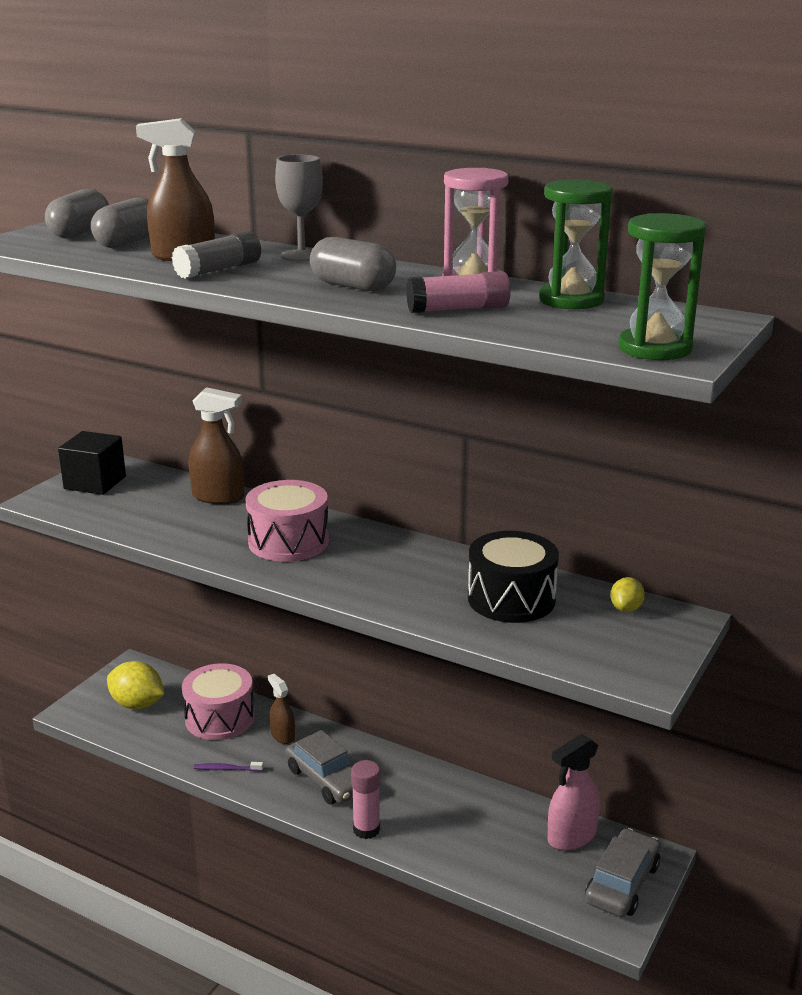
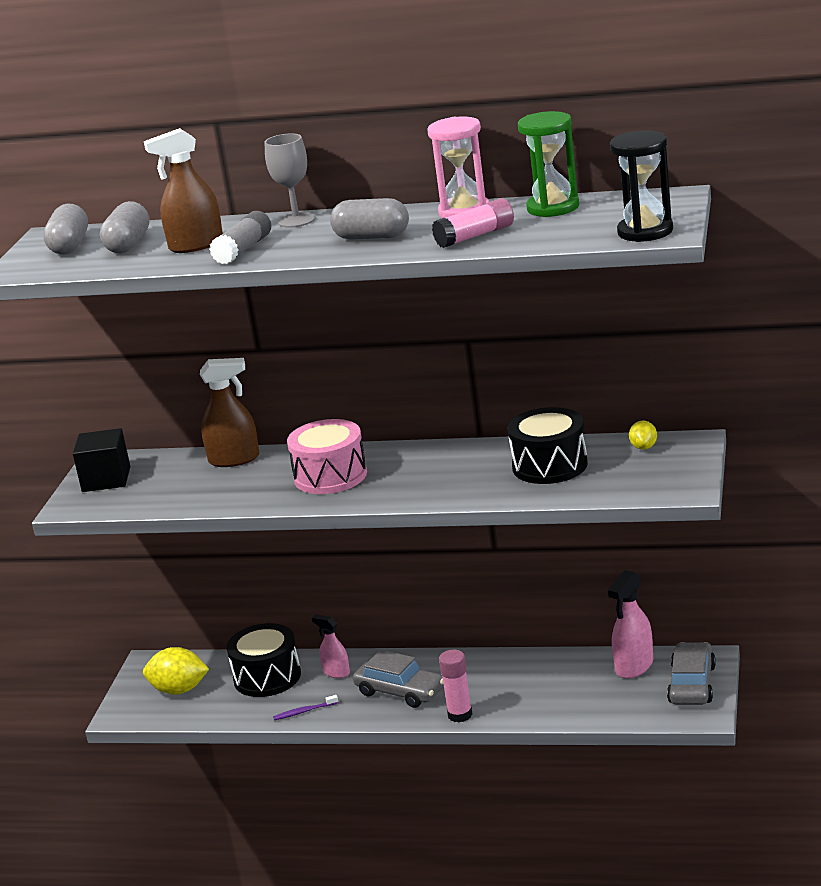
camera: 15 degrees left, 0 degrees up
(220, 718) = (267, 677): pink drum -> black drum
(282, 736) = (336, 672): brown spray bottle -> pink spray bottle
(654, 348) = (645, 232): green hourglass -> black hourglass

